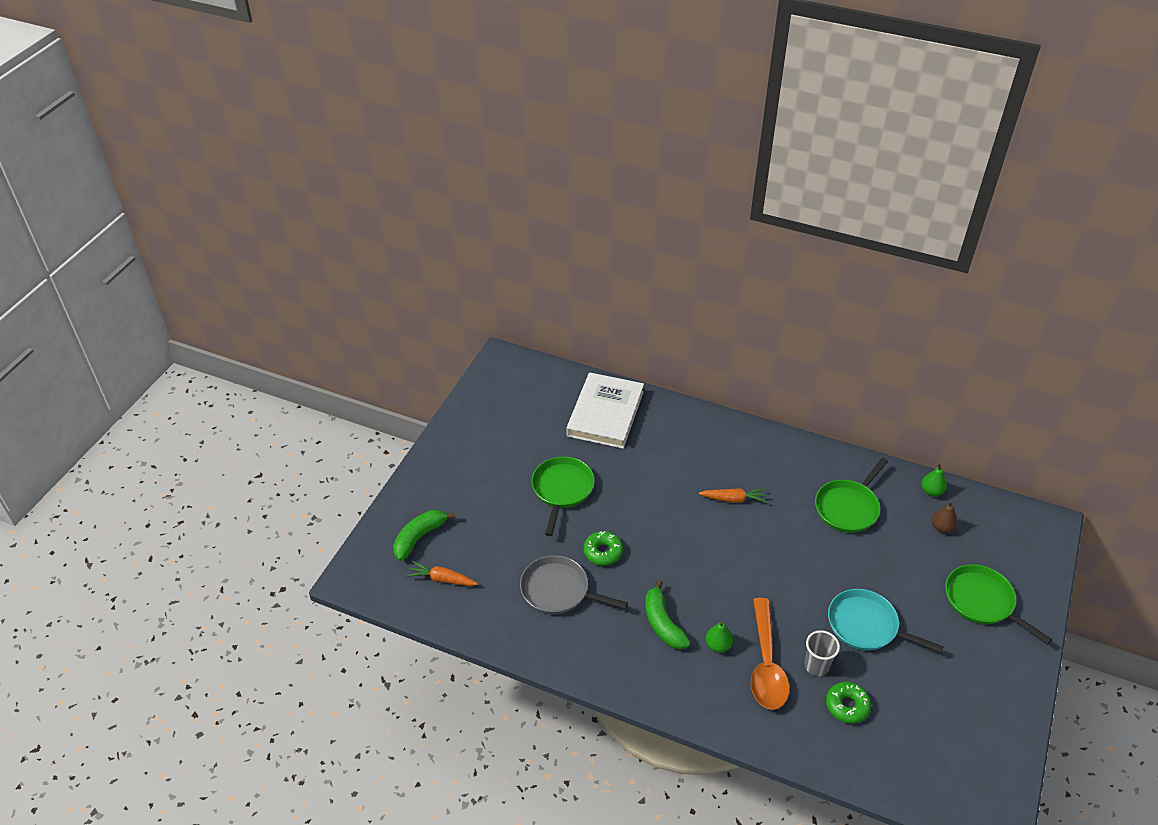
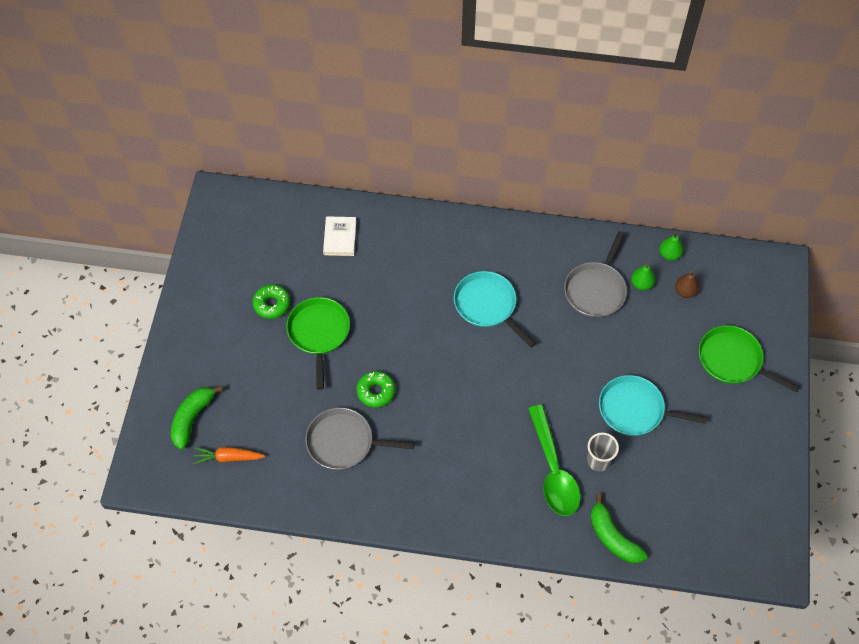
camera: 15 degrees left, 15 degrees up
(605, 414) = (340, 237): white book -> white book, size x0.51
(663, 623) = (450, 452): green banana -> green banana (613, 537)
(718, 645) = (506, 462): green pear -> green pear (641, 284)
(734, 499) = (487, 305): orange carrot -> turquoise pan
(766, 664) = (553, 470): orange spoon -> green spoon
(847, 706) = (632, 493): green donut -> green donut (272, 304)
(848, 507) = (596, 290): green pan -> grey pan

